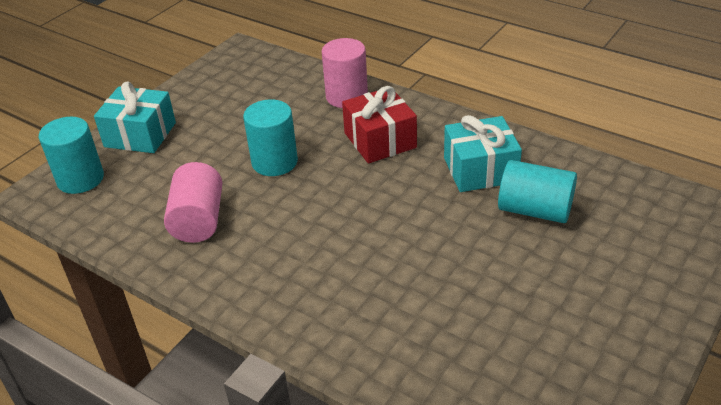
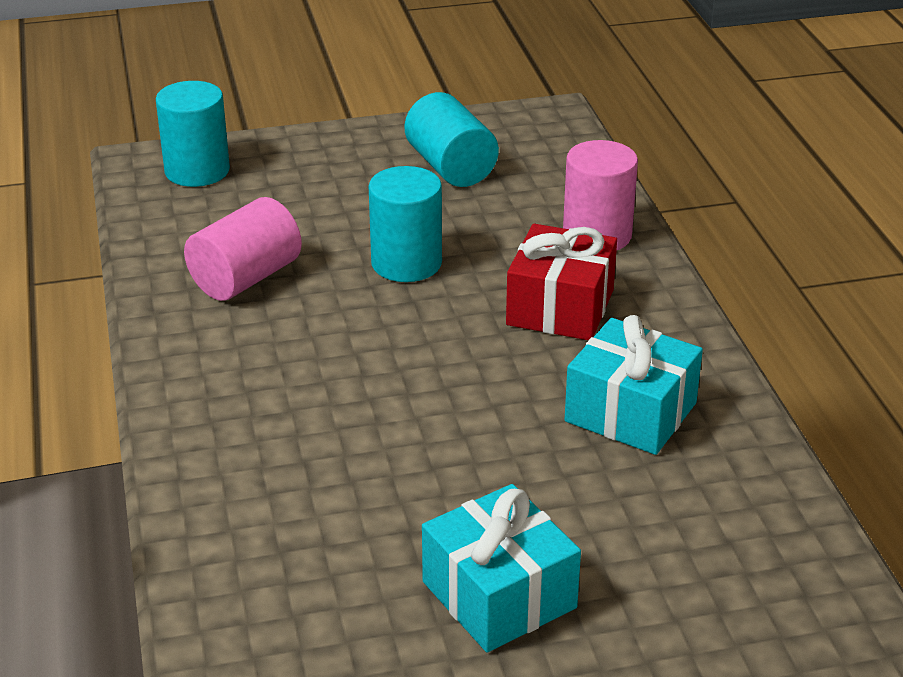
camera: 40 degrees right, 5 degrees down
(140, 135) = (313, 156): turquoise gift -> turquoise gift (499, 595)
(535, 210) = (625, 499): turquoise cylinder -> turquoise cylinder (450, 167)

